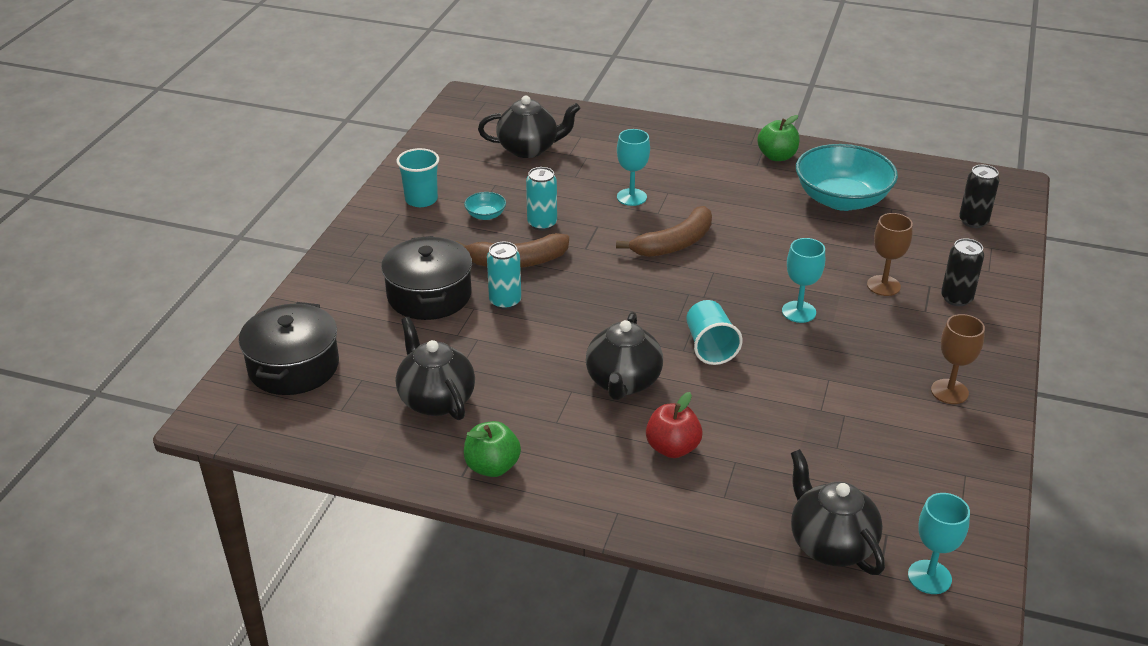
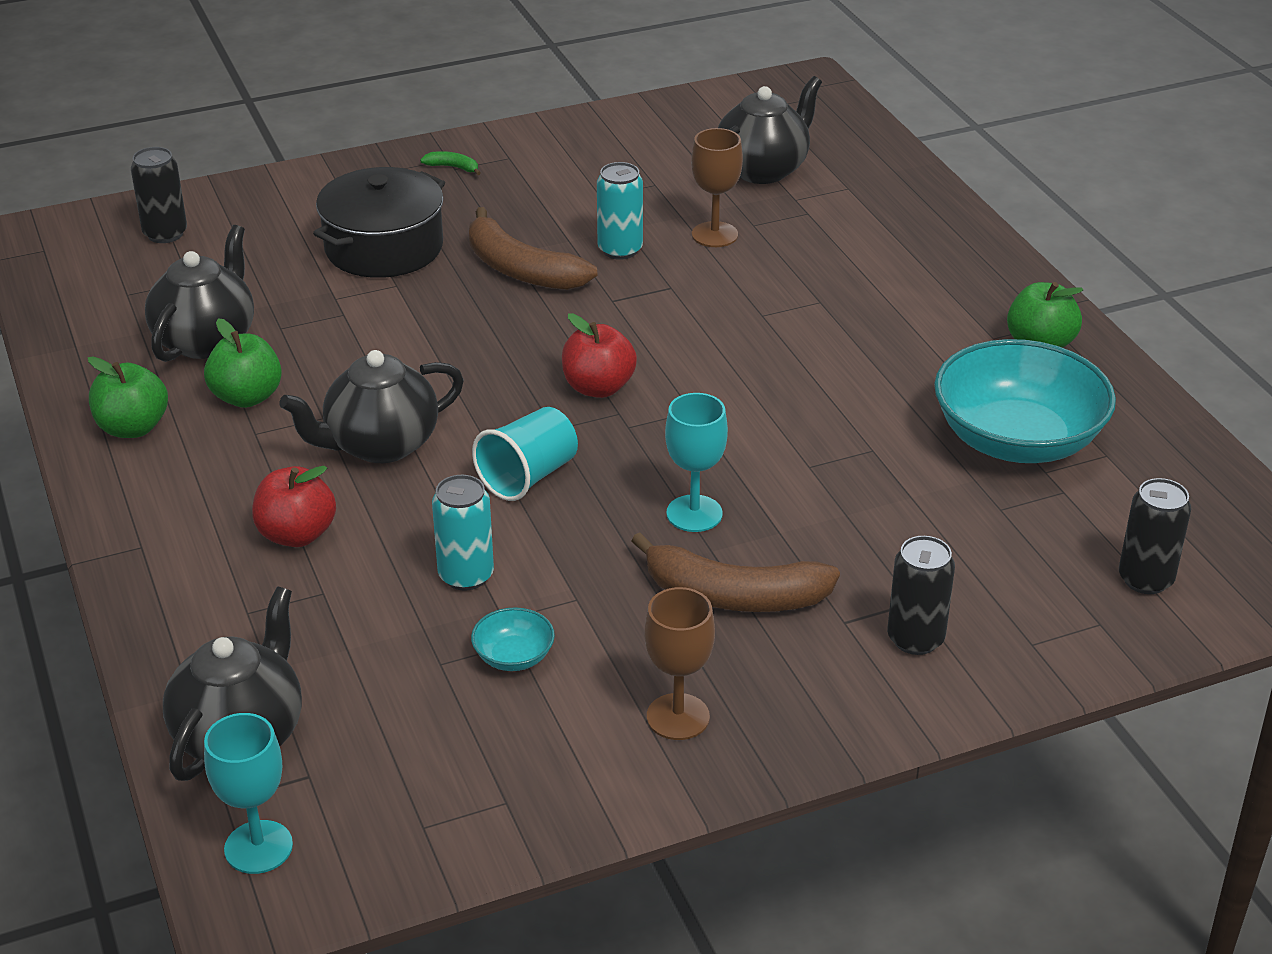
camera: 50 degrees right, 0 degrees up
(293, 366) = (165, 234): black pot -> black can
(380, 235) = (453, 167): none -> green banana
(421, 200) = (555, 157): turquoise cup -> none
(485, 215) = (584, 208): turquoise bowl -> turquoise bowl (513, 656)
(505, 301) = (434, 298): turquoise can -> turquoise can (466, 575)
(516, 409) = (247, 397): none -> green apple
(529, 149) = (763, 169): black teapot -> black teapot turned 90 degrees counterclockwise
(631, 197) = (768, 282): turquoise goblet -> none
(658, 289) = (598, 387): none -> red apple
(674, 243) = (712, 356): brown banana -> brown banana (733, 595)
(883, 286) = (854, 560): brown goblet -> brown goblet (714, 235)

